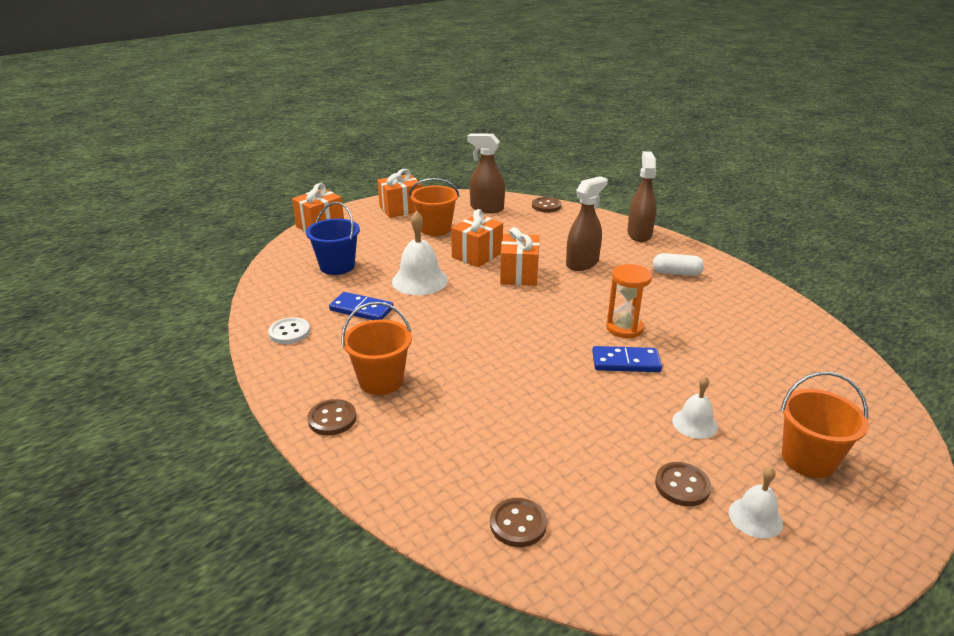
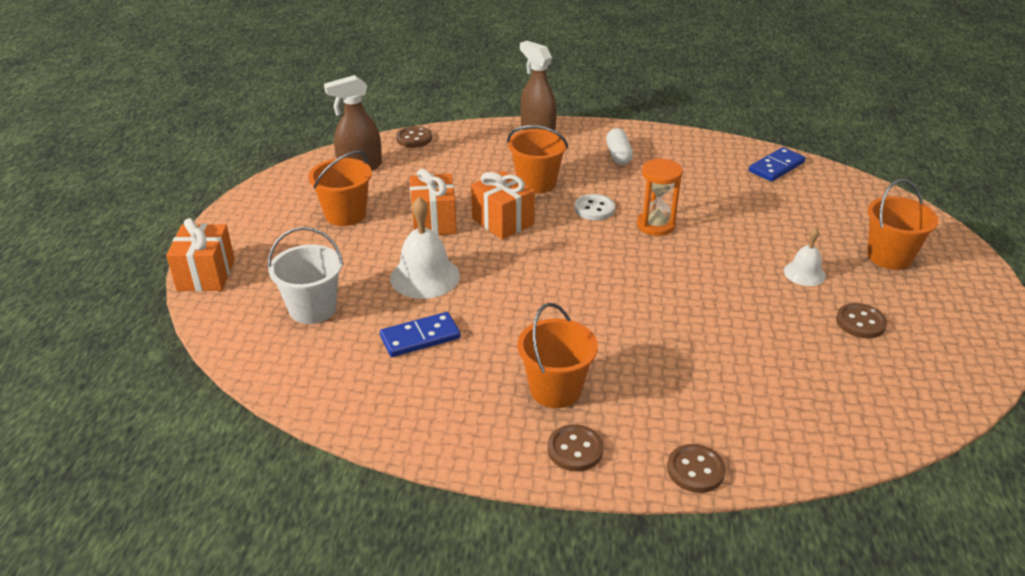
camera: 45 degrees left, 5 degrees up
(289, 332) = (391, 404): white button -> white button (594, 209)
(337, 266) = (312, 309): blue bucket -> white bucket
(400, 209) = (268, 210): orange gift -> none
(518, 524) = (822, 421): brown button -> brown button (695, 470)
(582, 263) = (536, 183): brown spray bottle -> orange bucket
(626, 362) = (698, 253): blue domino -> blue domino (776, 167)
(676, 273) = (618, 155): white capsule -> white capsule turned 60 degrees counterclockwise
(755, 517) = (919, 315): white bell -> none

